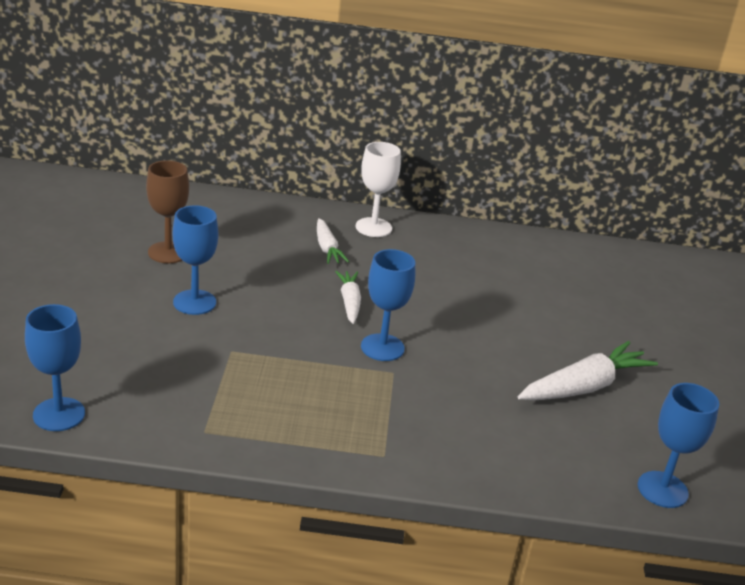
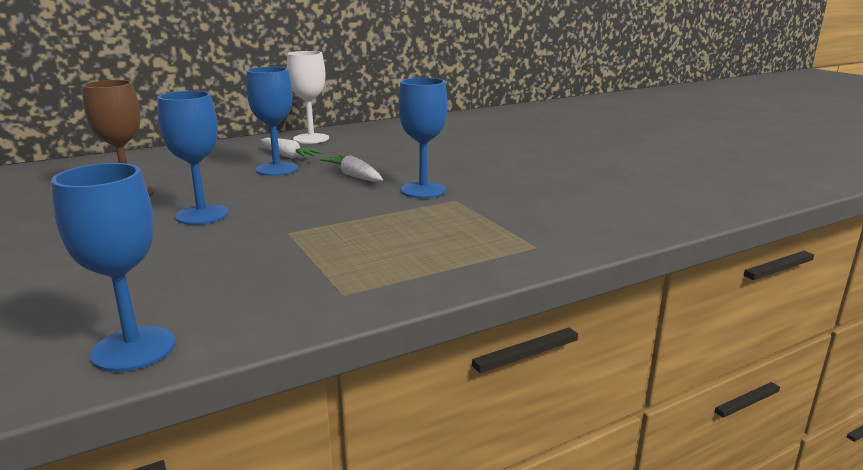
camera: 30 degrees left, 10 degrees down
(584, 387) = (597, 166): white carrot -> none
(662, 489) = (742, 193): blue goblet -> blue goblet (277, 169)

